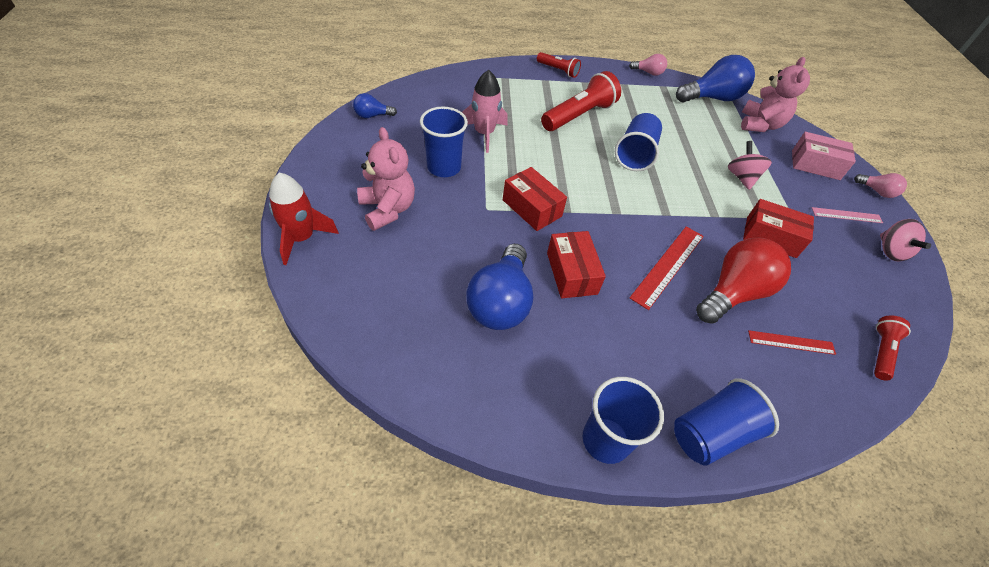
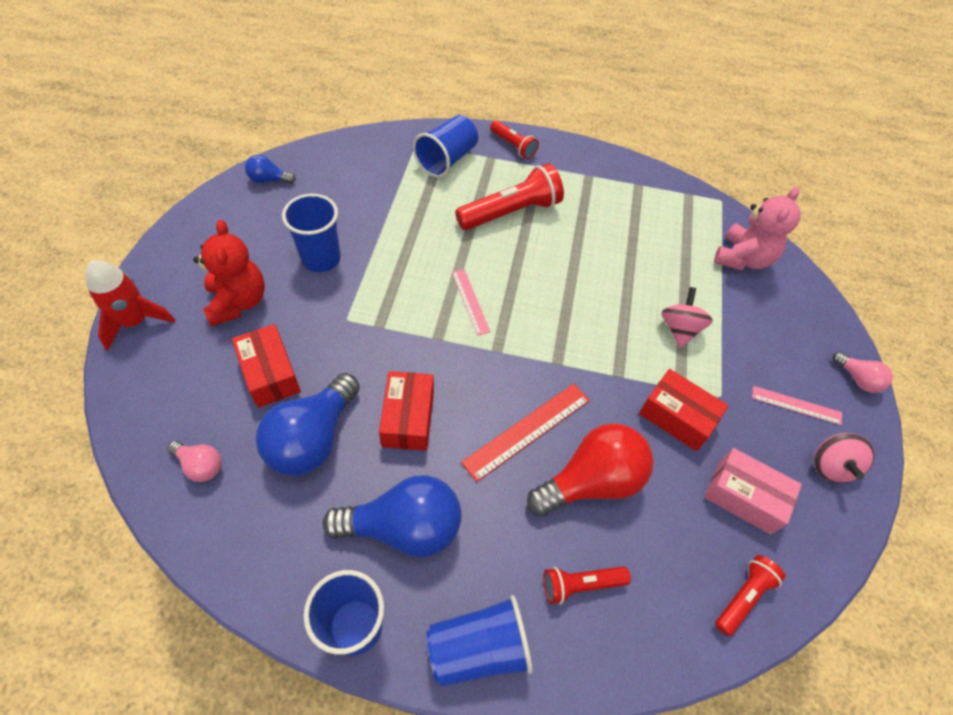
camera: 15 degrees right, 5 degrees up
(388, 209) = (238, 302): pink teddy bear -> red teddy bear
(484, 134) = (385, 221): pink rocket -> none
(532, 208) = (399, 327): red box -> red box (270, 374)
(579, 181) = (470, 301): none -> pink ruler
(635, 155) = (556, 276): blue cup -> blue cup (447, 160)
(648, 73) = (628, 163): pink light bulb -> pink light bulb (200, 465)
(712, 98) = (696, 211): blue light bulb -> blue light bulb (404, 527)
(763, 368) = (580, 584): none -> red flashlight
(791, 342) = (632, 559): red ruler -> none
(815, 165) = (790, 327): pink box -> pink box (744, 497)

